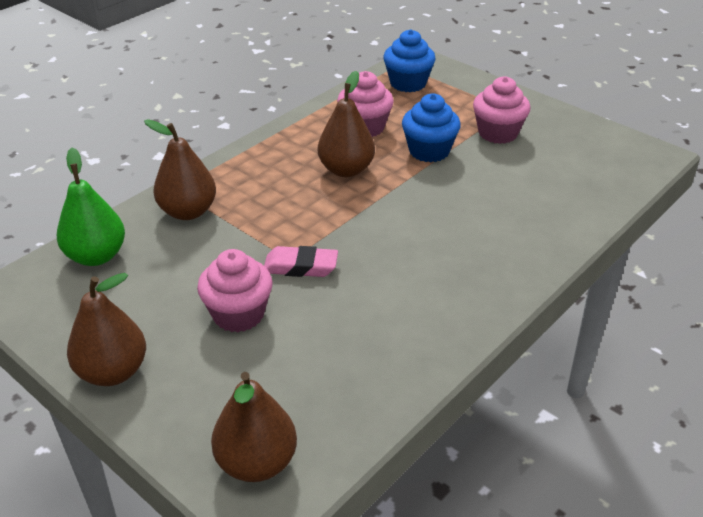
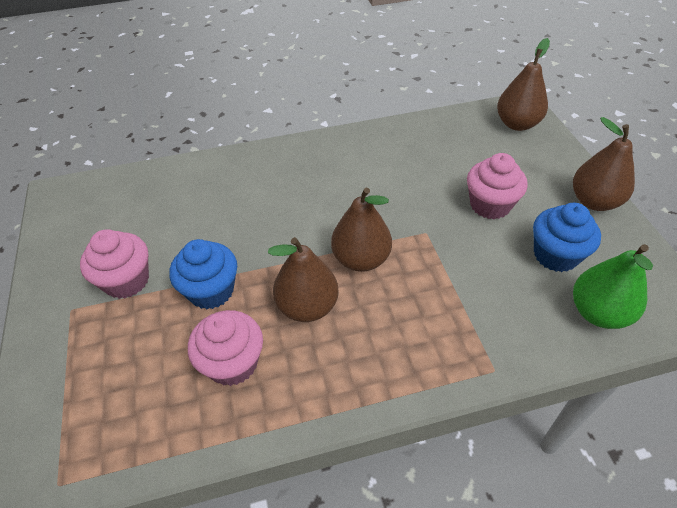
camera: 145 degrees left, 10 degrees up
(188, 211) = (492, 328): brown pear -> brown pear (361, 259)
(300, 266) = (422, 222): pink eraser -> none
(408, 83) = (101, 425): blue cupcake -> blue cupcake (555, 255)

